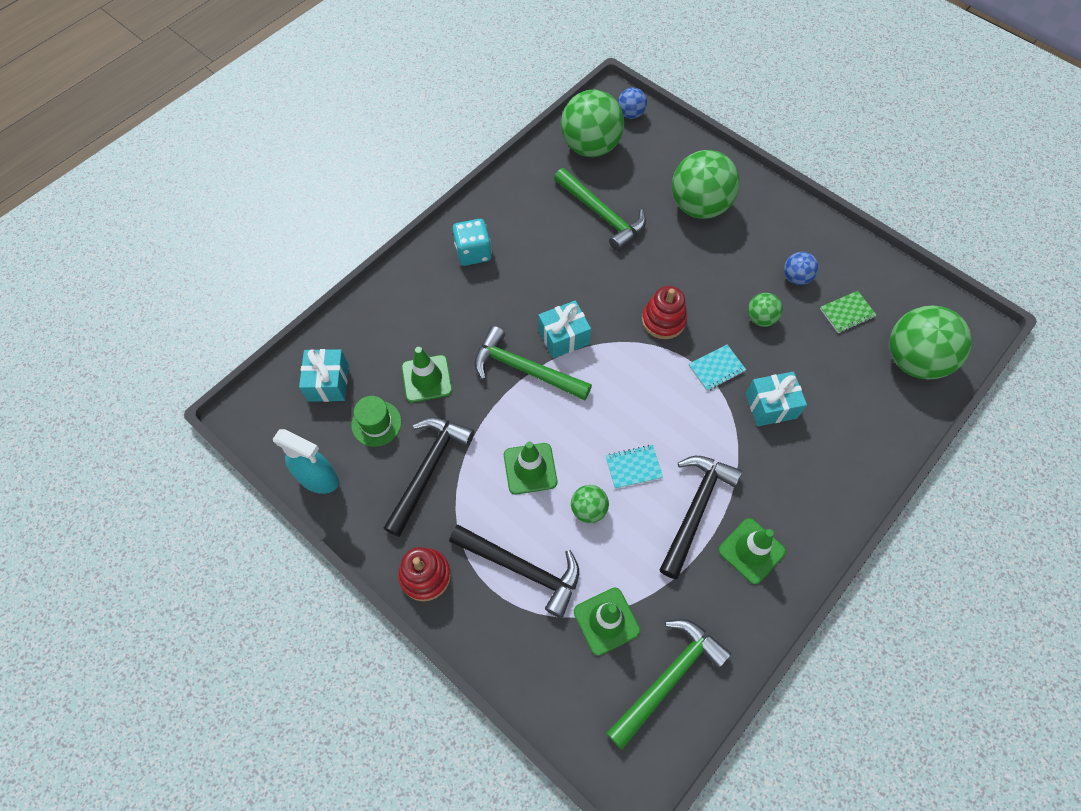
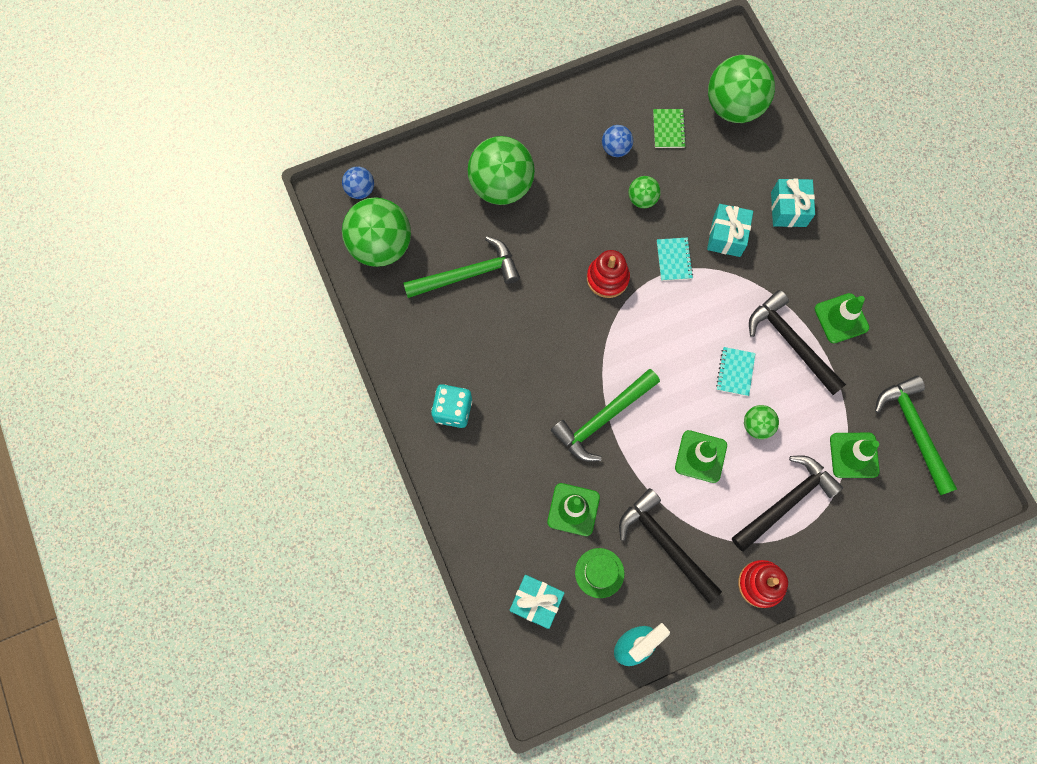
camera: 65 degrees left, 10 degrees up
(563, 337) = (585, 370): turquoise gift -> turquoise gift (788, 209)

